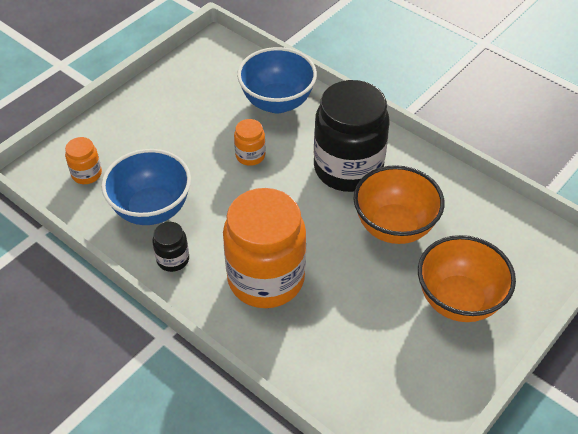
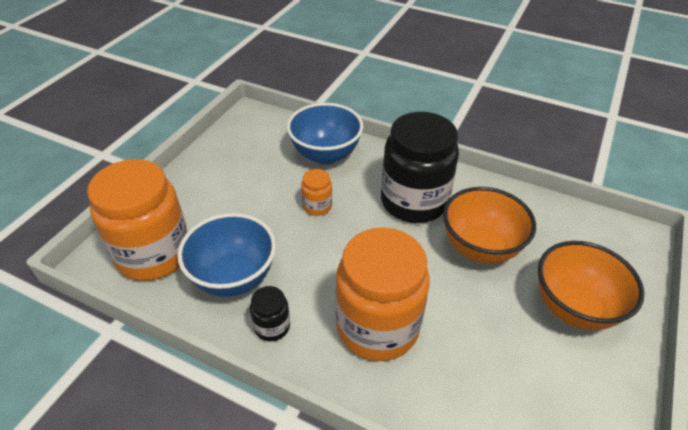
camera: 15 degrees left, 5 degrees down
(87, 174) = (154, 254): orange jar -> orange jar, size x2.29

